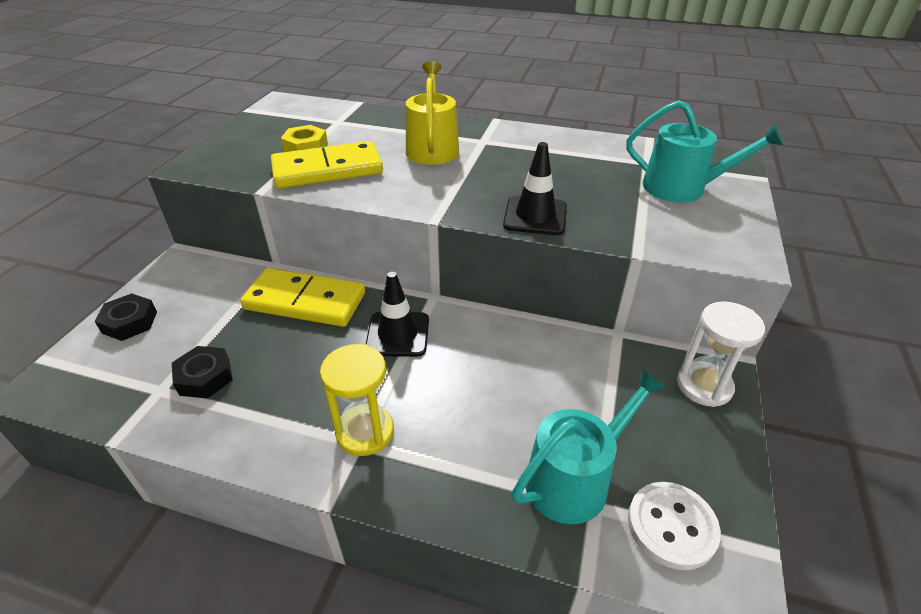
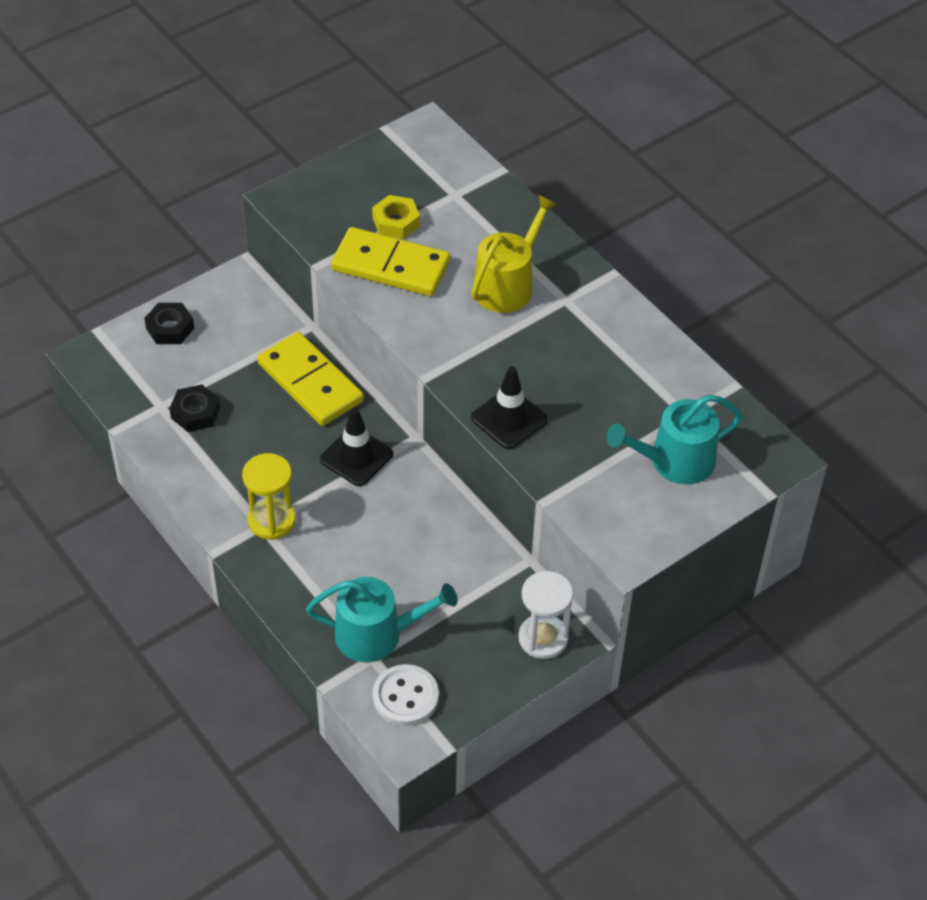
camera: 35 degrees right, 10 degrees up
(682, 188) = (675, 461): turquoise watering can -> turquoise watering can turned 105 degrees clockwise

